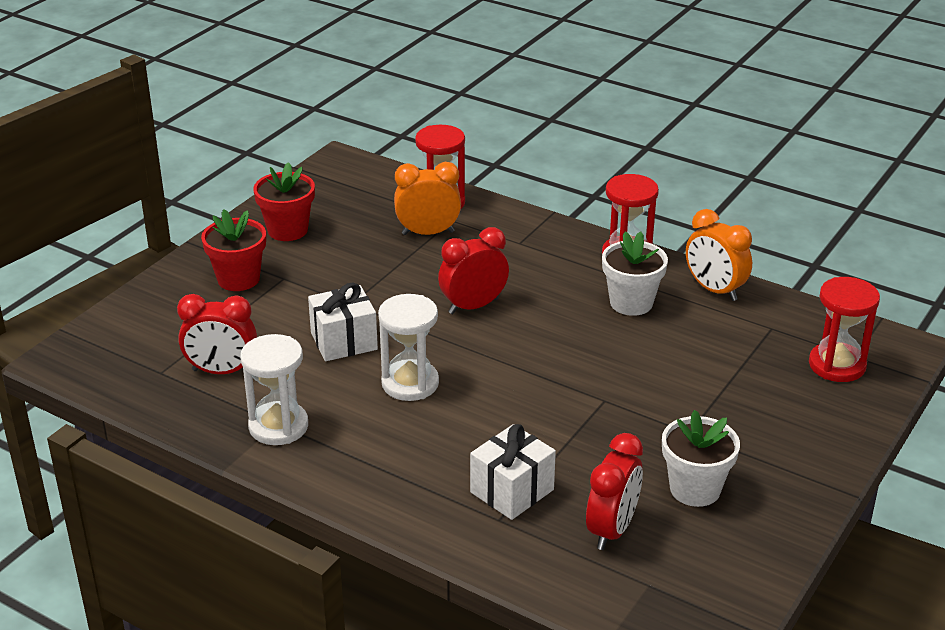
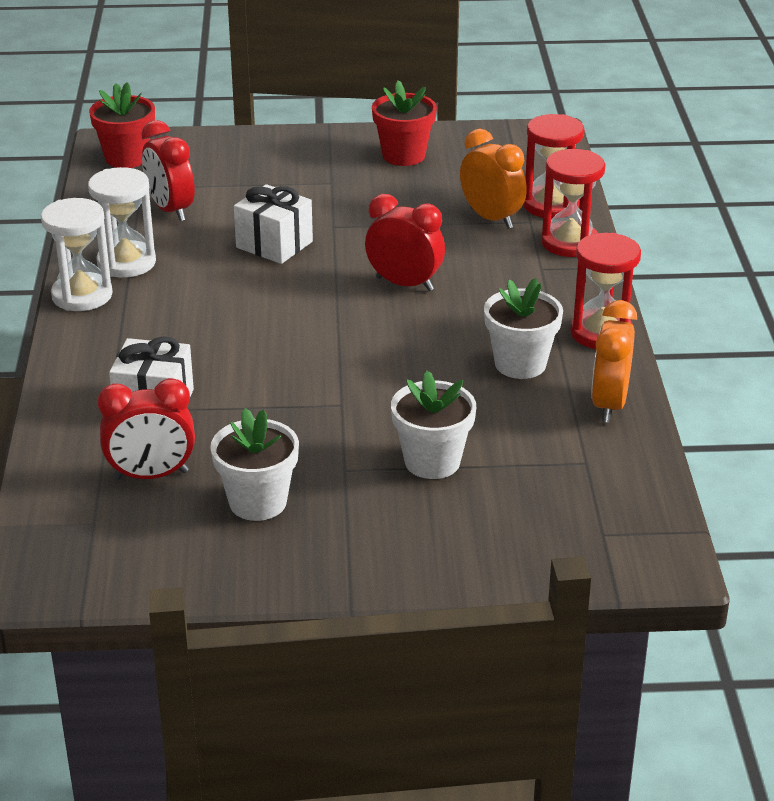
camera: 55 degrees right, 0 degrees up
(238, 279) = (304, 165): red flower pot -> red flower pot (126, 158)
(410, 383) = (251, 297): white hourglass -> white hourglass (82, 295)
(714, 389) = (432, 461): none -> white flower pot
(837, 365) = (569, 526): red hourglass -> red hourglass (569, 243)

